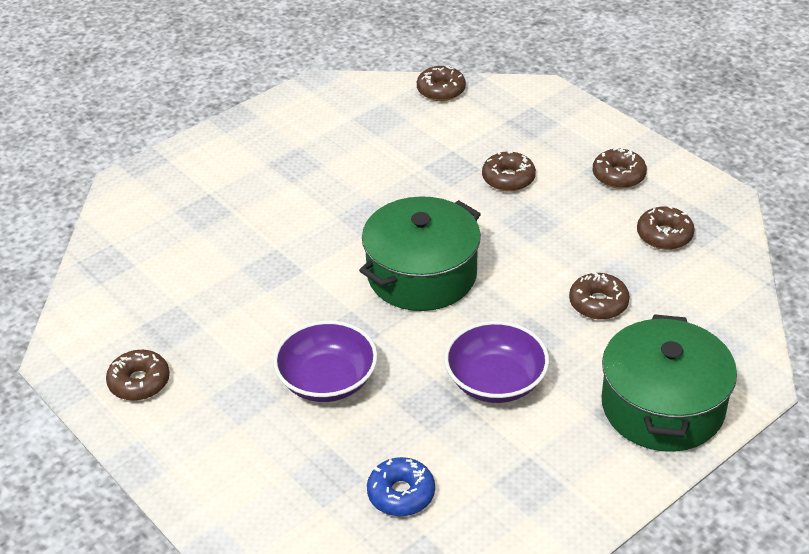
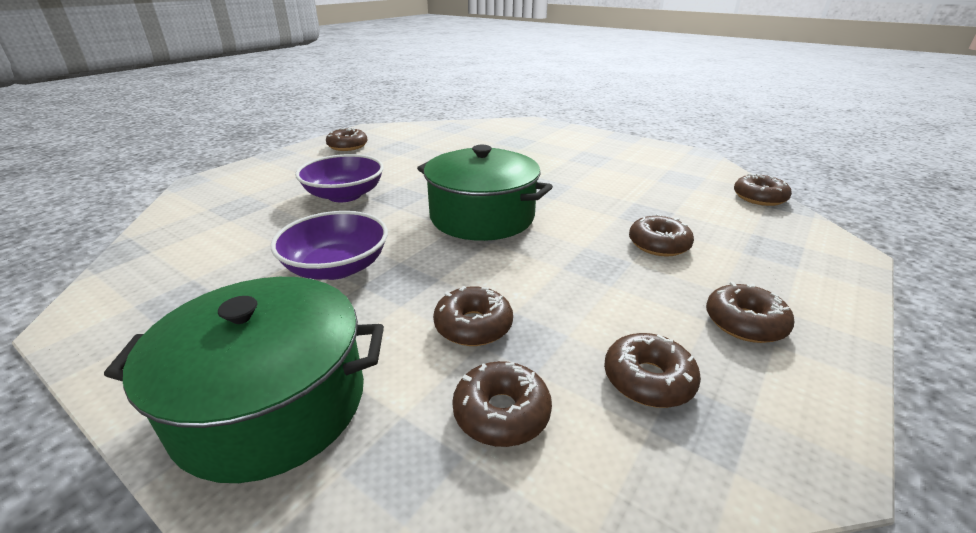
camera: 75 degrees right, 10 degrees down
(401, 494) = (203, 236): blue donut -> none
(683, 302) = (501, 413): none -> brown donut

